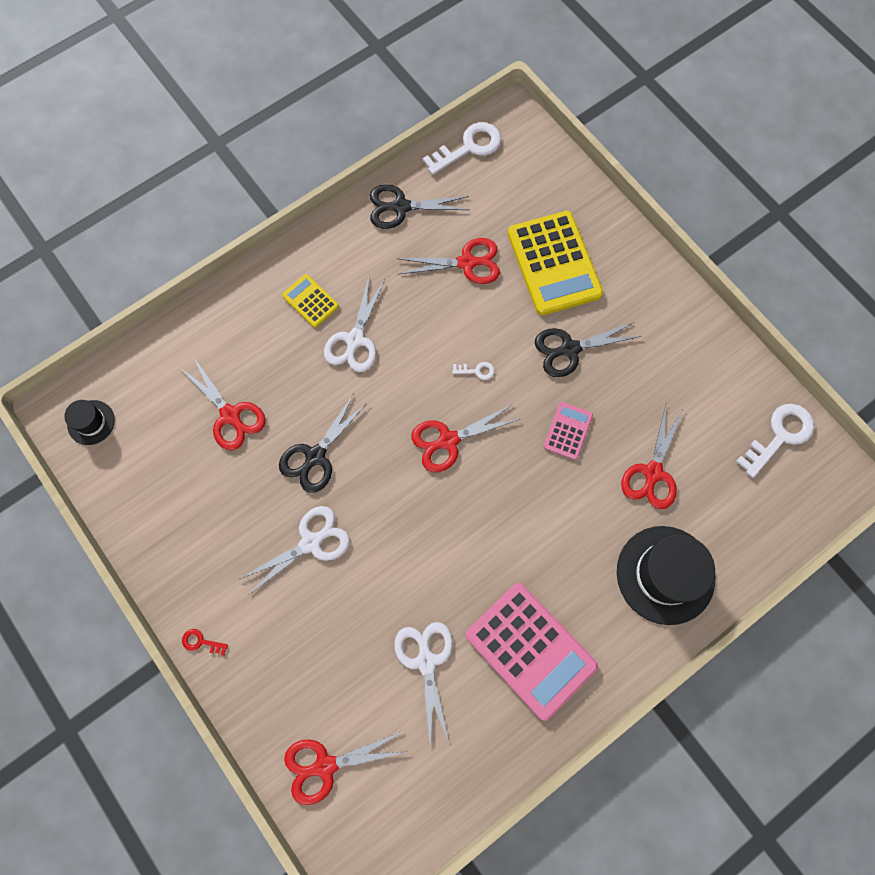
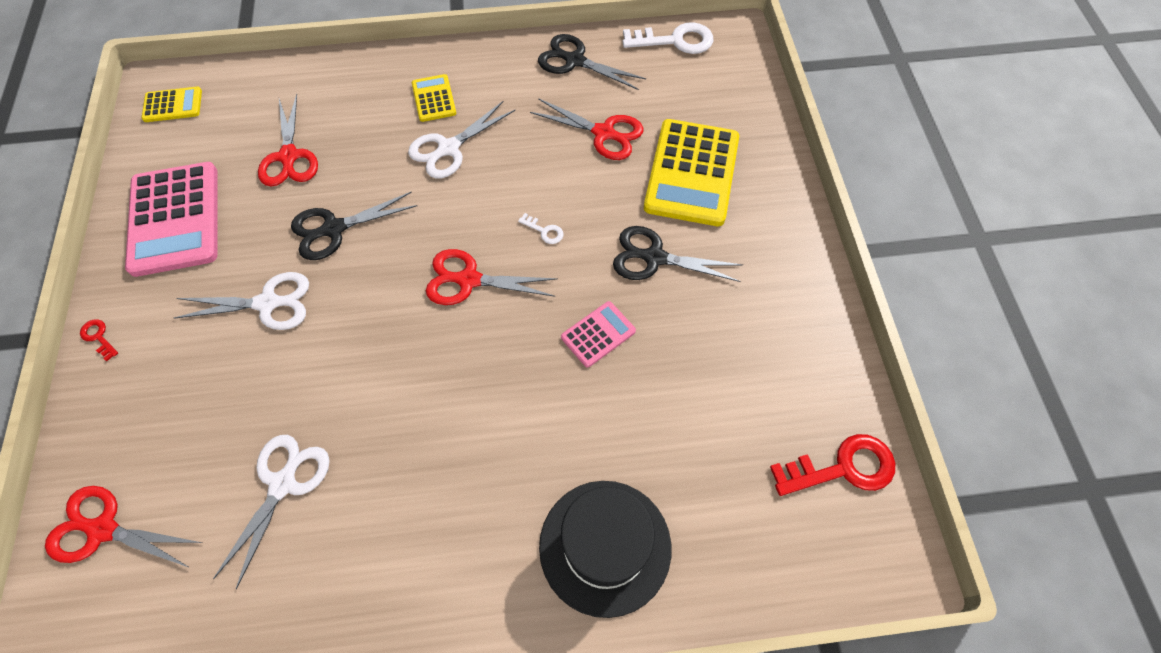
camera: 30 degrees right, 10 degrees down
(91, 422) = (173, 105): black hat -> yellow calculator
(530, 650) = (397, 539): pink calculator -> pink calculator (175, 219)
(652, 473) = (663, 427): red scissors -> none
(779, 436) = (842, 468): white key -> red key

